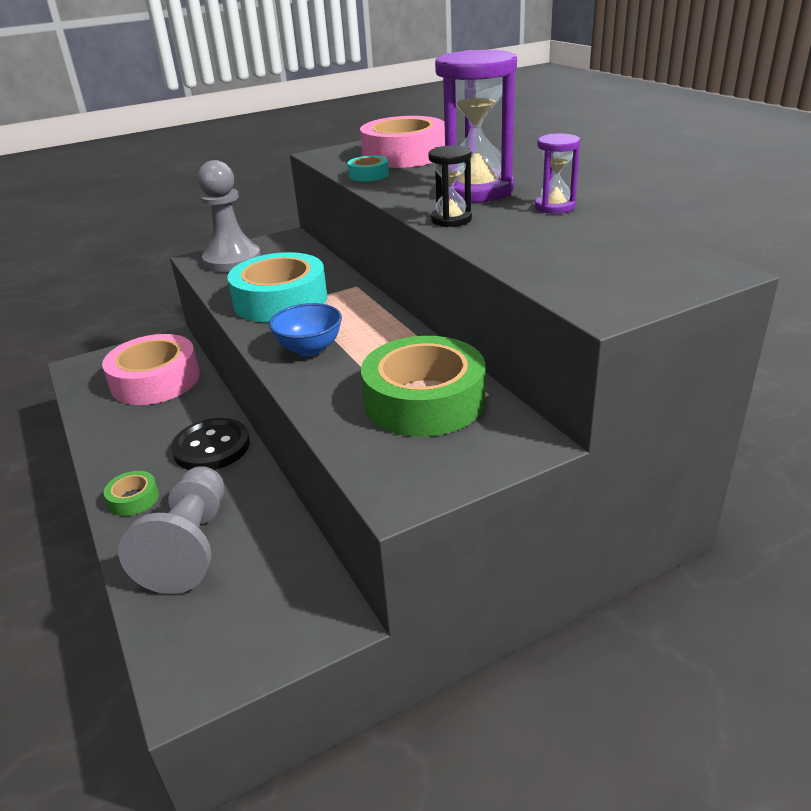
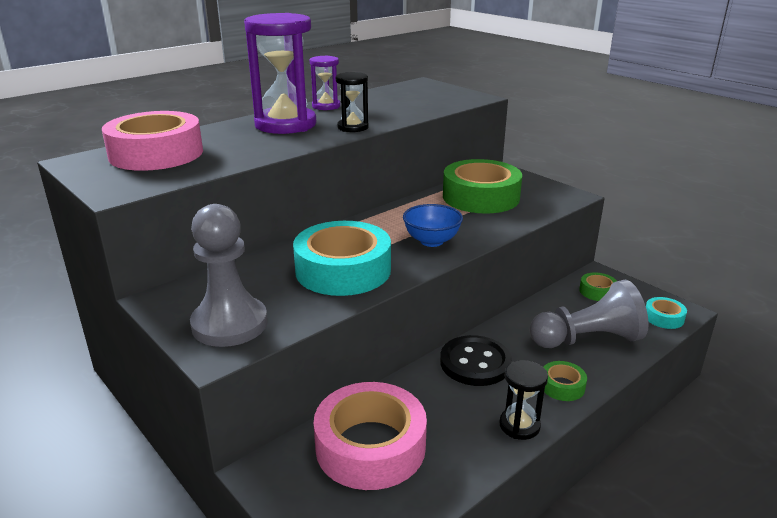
camera: 105 degrees left, 5 degrees down
(110, 457) = (519, 425): none -> black hourglass
(288, 599) = (597, 291): none -> green tape
(368, 175) = (222, 161): turquoise tape -> turquoise tape (663, 317)

